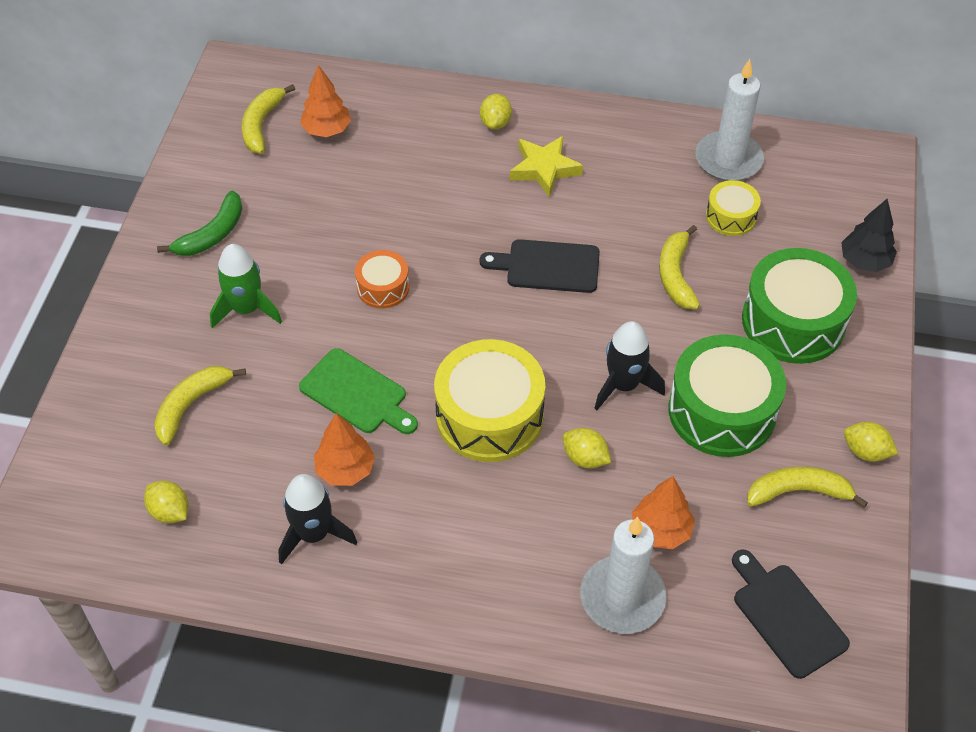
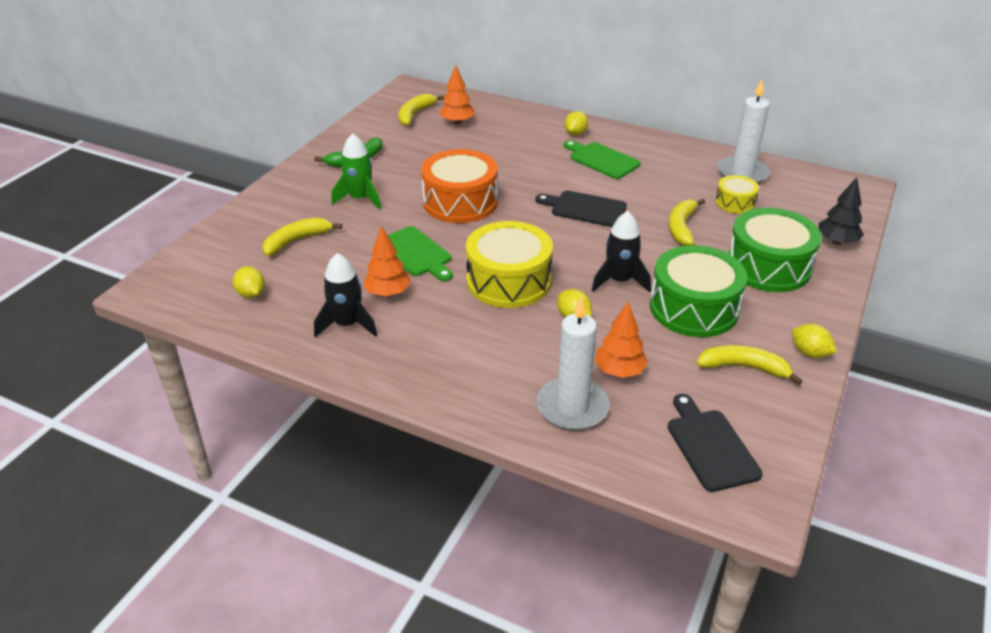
camera: 15 degrees right, 15 degrees down
(383, 287) = (460, 202): orange drum -> orange drum, size x1.92
(544, 169) = (602, 160): yellow star -> green cutting board

